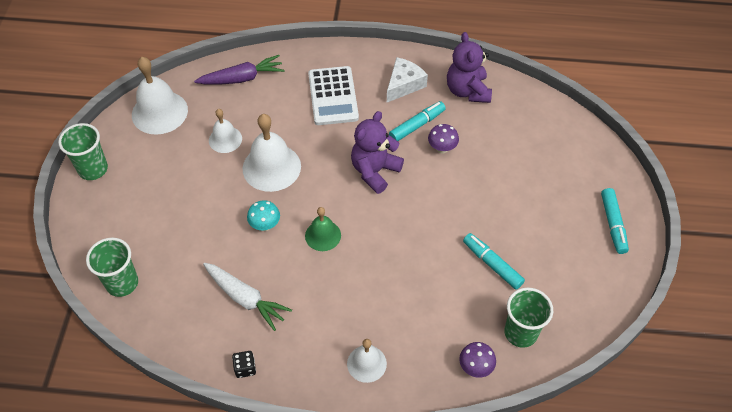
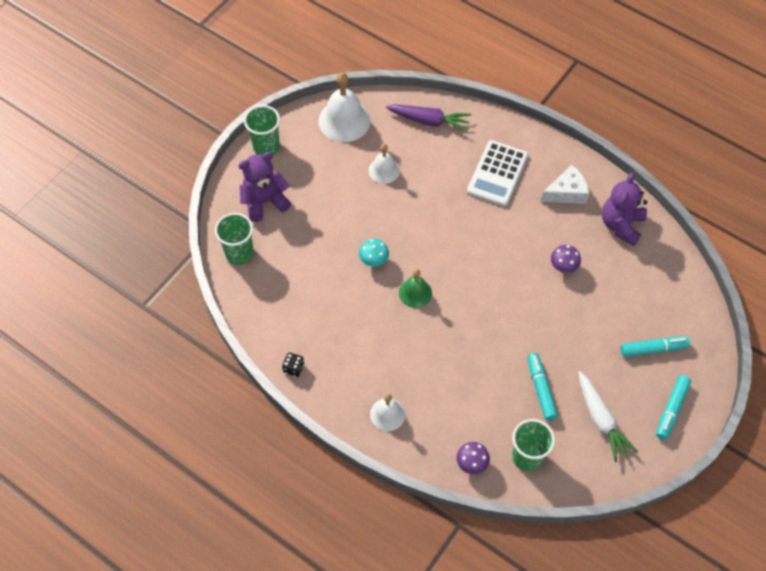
camera: 30 degrees right, 5 degrees up
(245, 298) = (324, 313): white carrot -> white carrot (601, 419)
(271, 167) = (408, 213): white bell -> none
(375, 171) = (492, 259): purple teddy bear -> purple teddy bear (264, 202)
(417, 125) = (554, 235): turquoise marker -> turquoise marker (653, 349)

